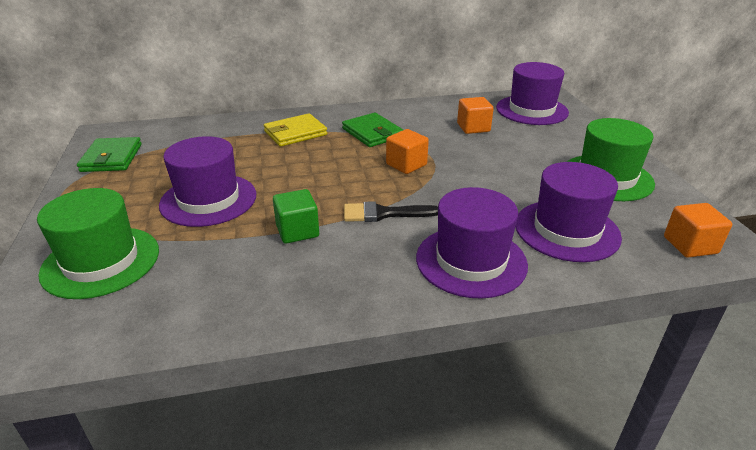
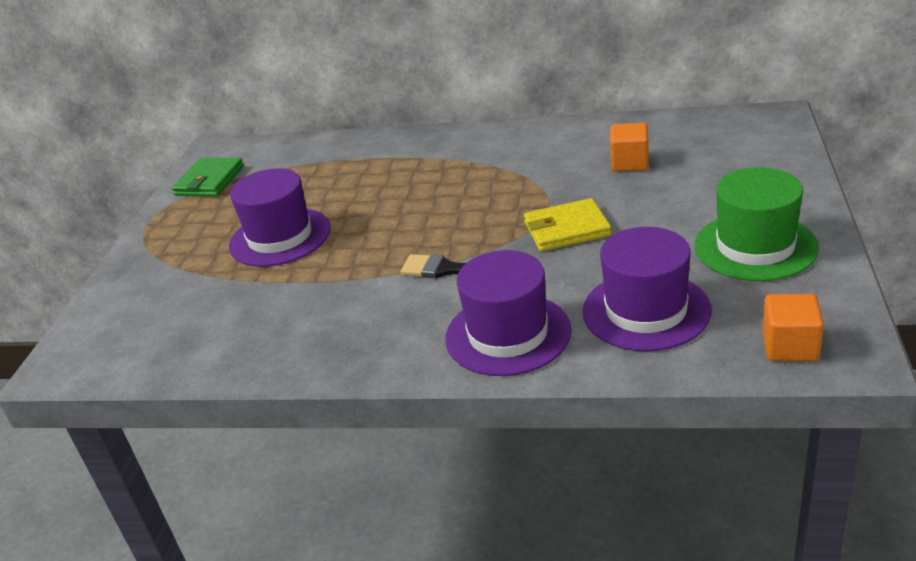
camera: 25 degrees right, 0 degrees up
(101, 261) = (159, 293): green hat -> none
(295, 133) = (409, 160): yellow wallet -> yellow wallet (567, 229)
(297, 231) = (348, 281): green cube -> none
(372, 133) = (498, 164): green wallet -> none
(406, 165) = (511, 210): orange cube -> none
(531, 110) = (730, 139): purple hat -> none

